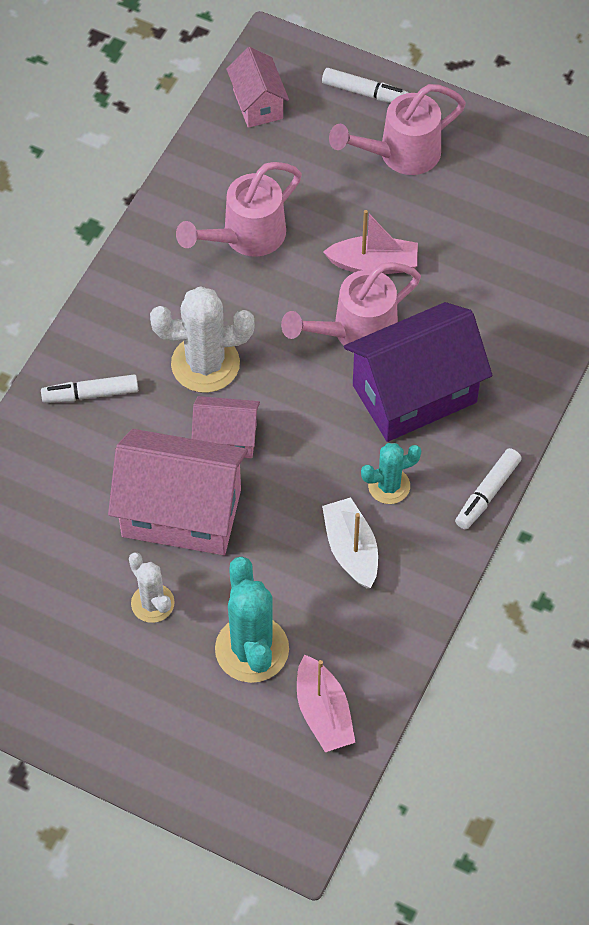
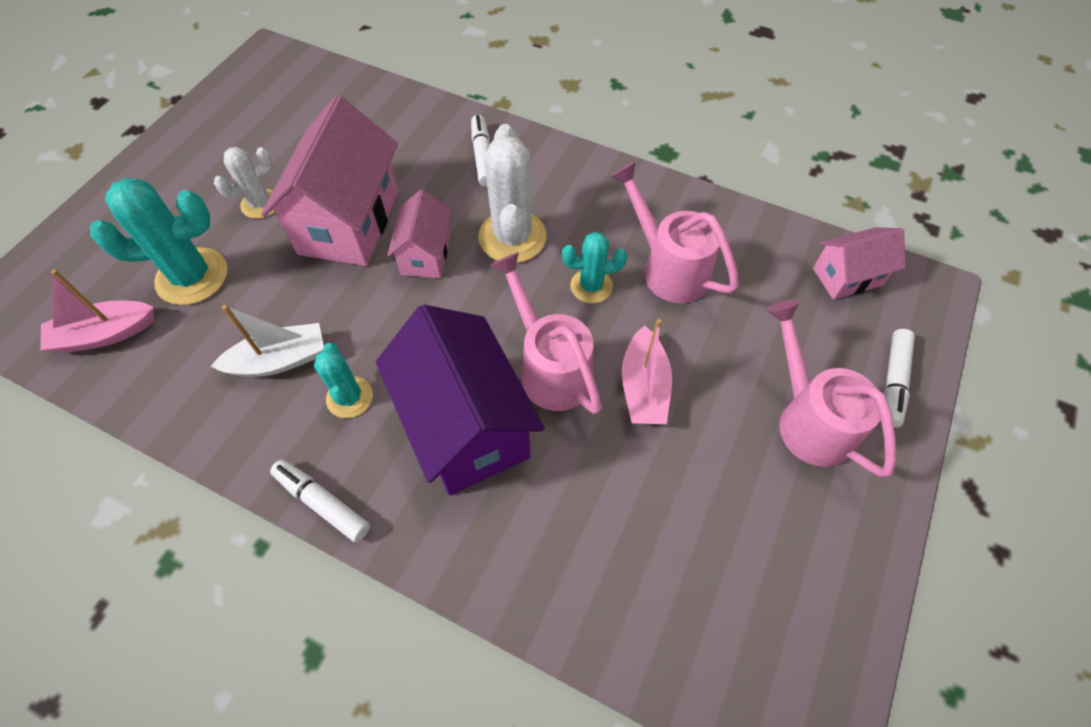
camera: 90 degrees right, 0 degrees up
(267, 299) = (591, 286): none -> turquoise cactus

